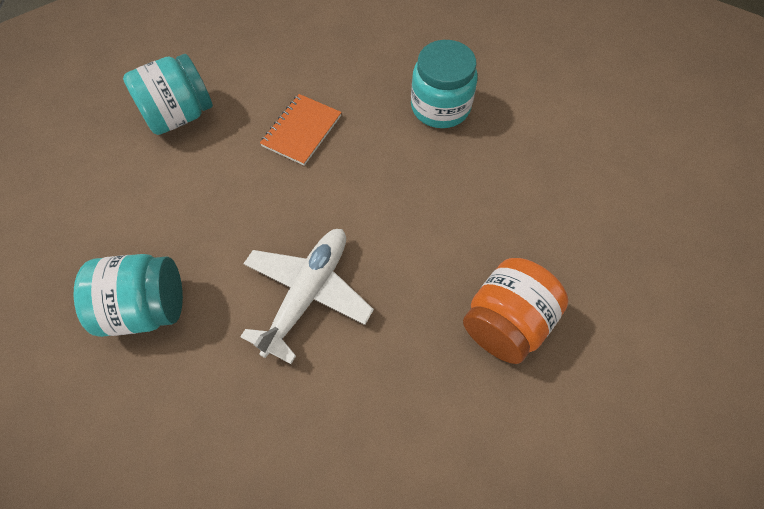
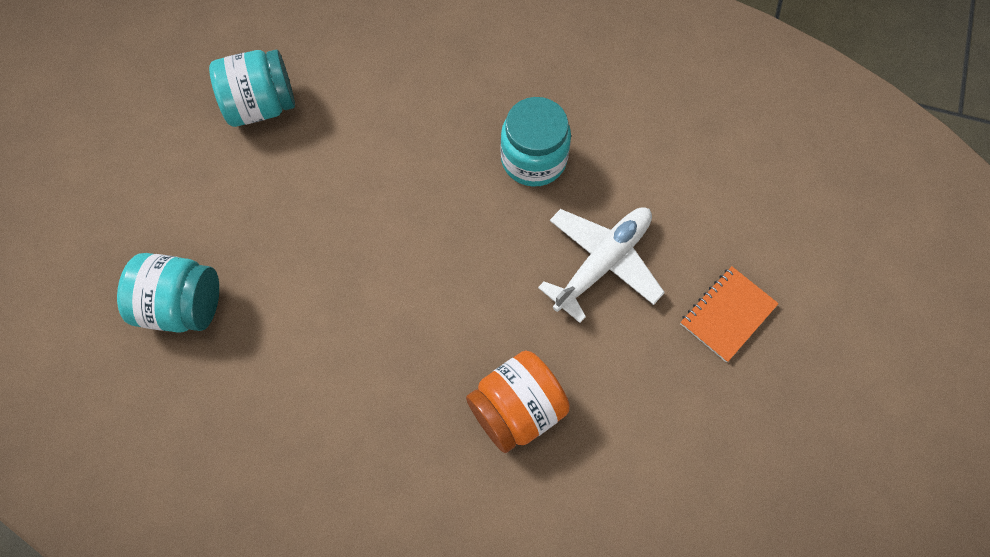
camera: 15 degrees right, 5 degrees up
(301, 131) = (380, 153): orange notebook -> orange notebook (727, 314)
(307, 294) = (335, 331): white plane -> white plane (602, 263)

